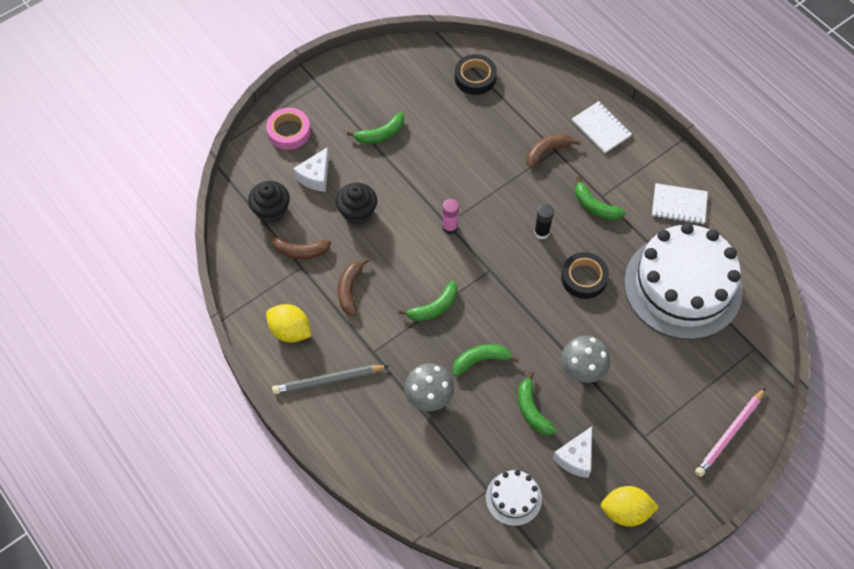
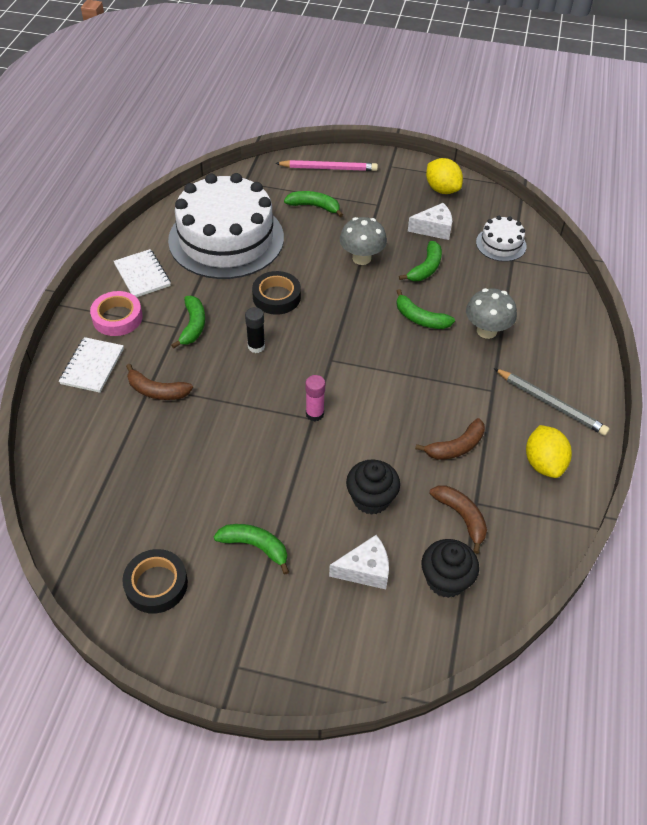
camera: 130 degrees left, 10 degrees down
(289, 131) = (332, 646): pink tape -> pink tape (117, 317)
(434, 307) = (407, 375): green banana -> green banana (314, 206)
(475, 77) = (100, 508): black tape -> black tape (156, 584)

